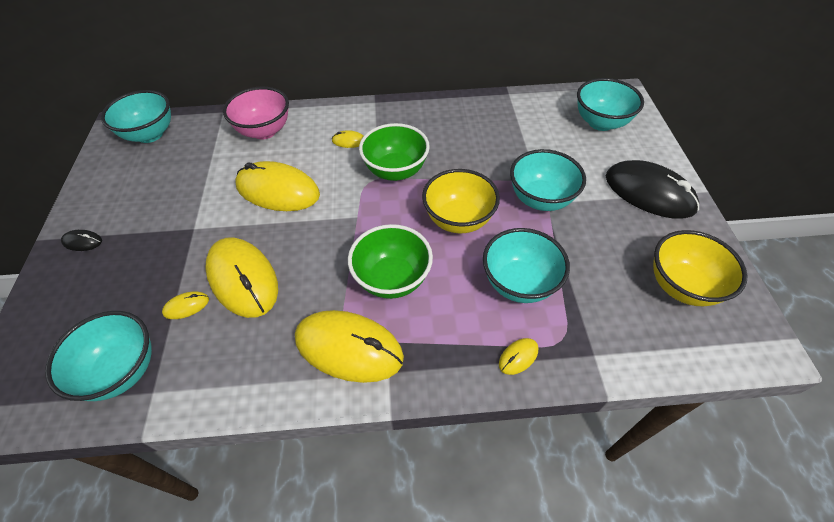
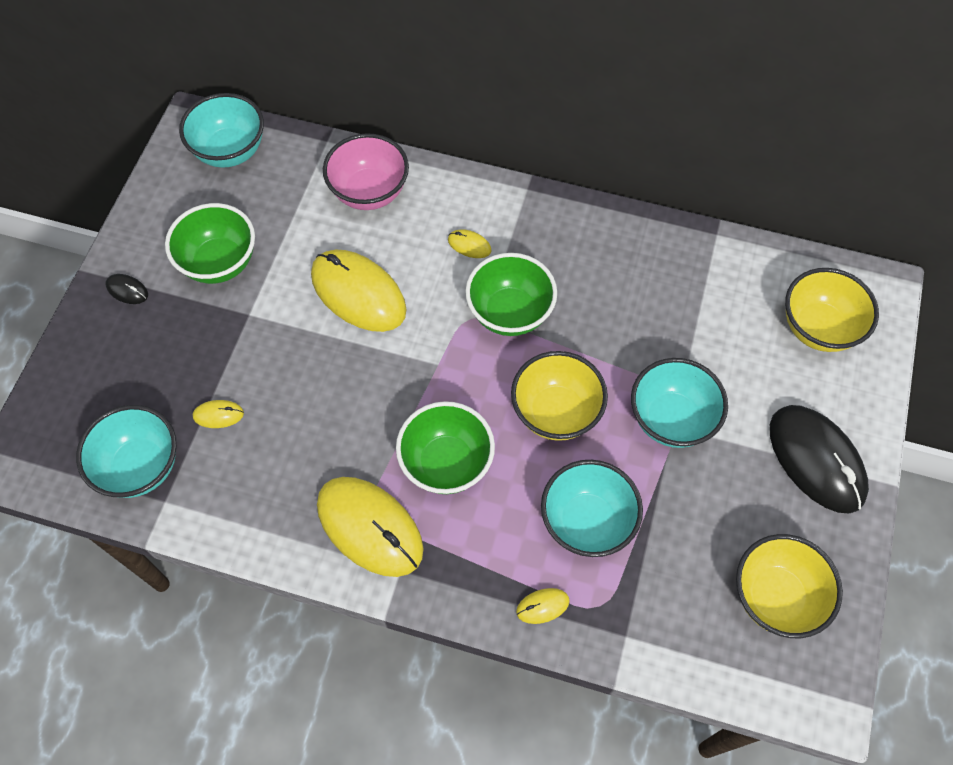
camera: 20 degrees right, 10 degrees up
(159, 202) = (219, 263): none -> green bowl
(243, 279) = (285, 402): yellow mouse -> none
(600, 122) = (818, 328): turquoise bowl -> yellow bowl

